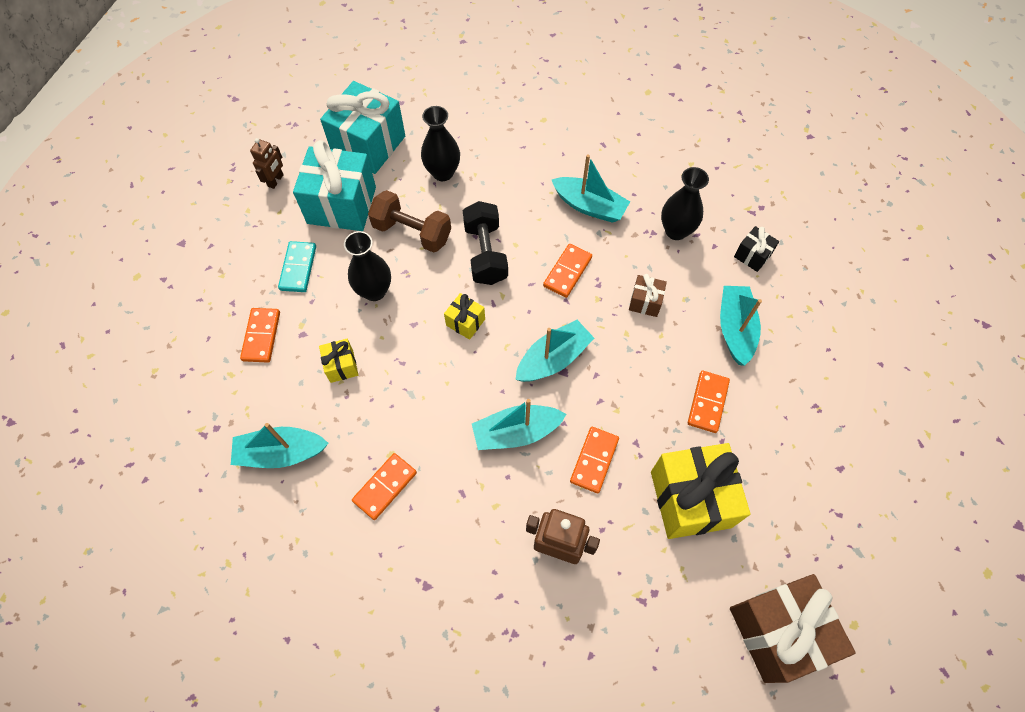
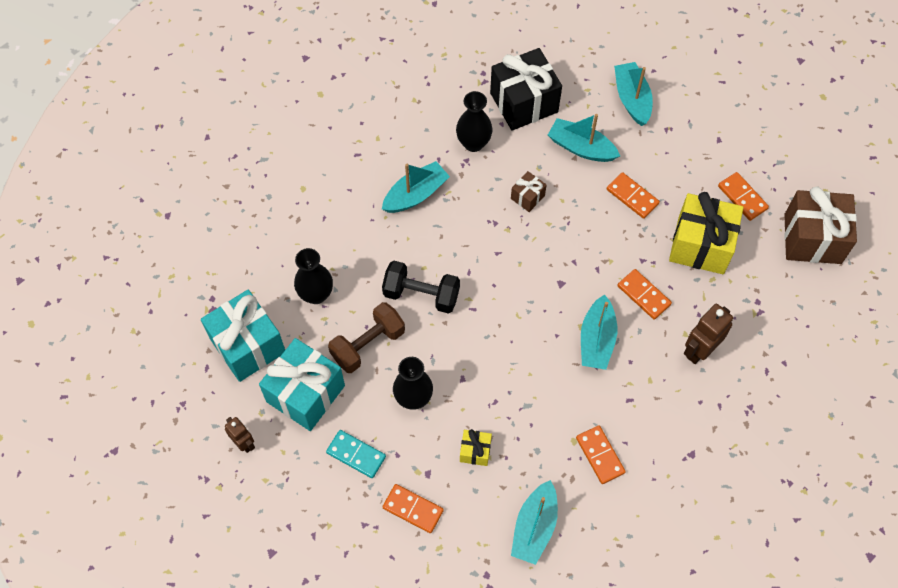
camera: 65 degrees left, 0 degrees up
(465, 322) = (480, 337): yellow gift -> none
(553, 359) = (546, 286): turquoise boat -> turquoise boat (632, 99)
(567, 272) = (471, 240): orange domino -> orange domino (742, 197)
(752, 256) = (524, 102): black gift -> black gift, size x2.14

